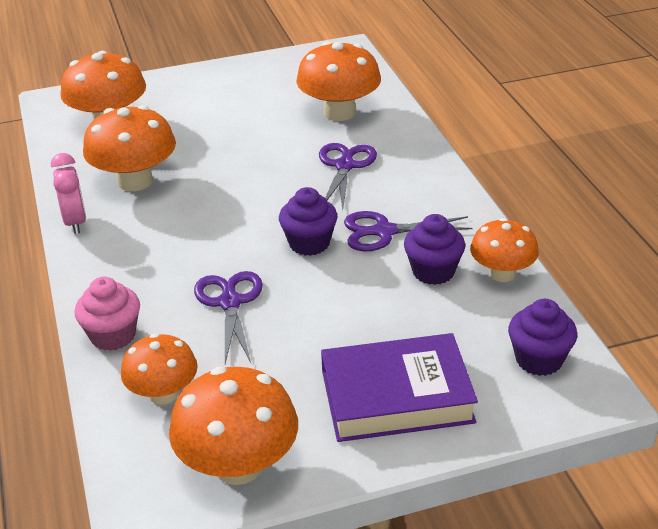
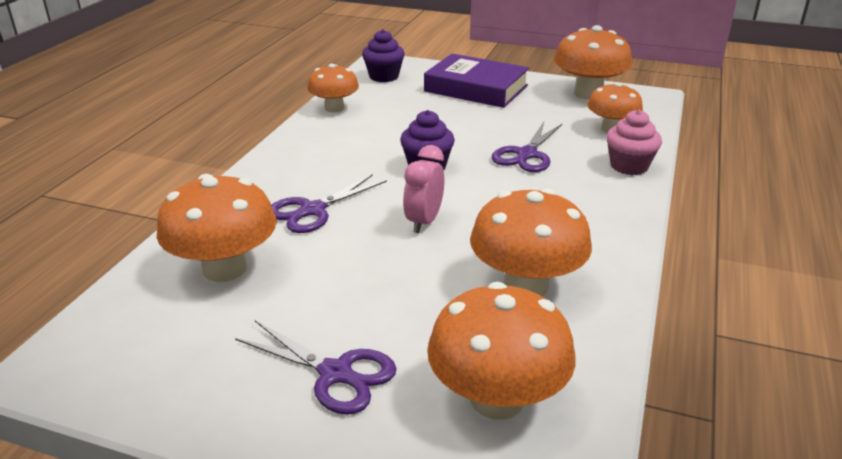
camera: 145 degrees left, 5 degrees down
(75, 222) = (619, 265): pink clock -> pink clock (424, 222)
(384, 232) = (364, 153): purple scissors -> purple scissors (335, 373)
(433, 271) = (371, 123): purple cupcake -> none

